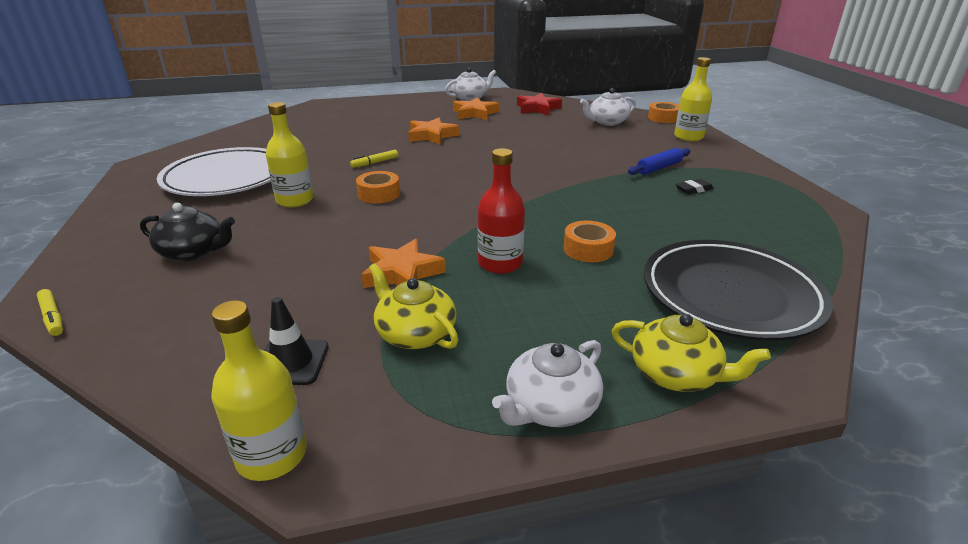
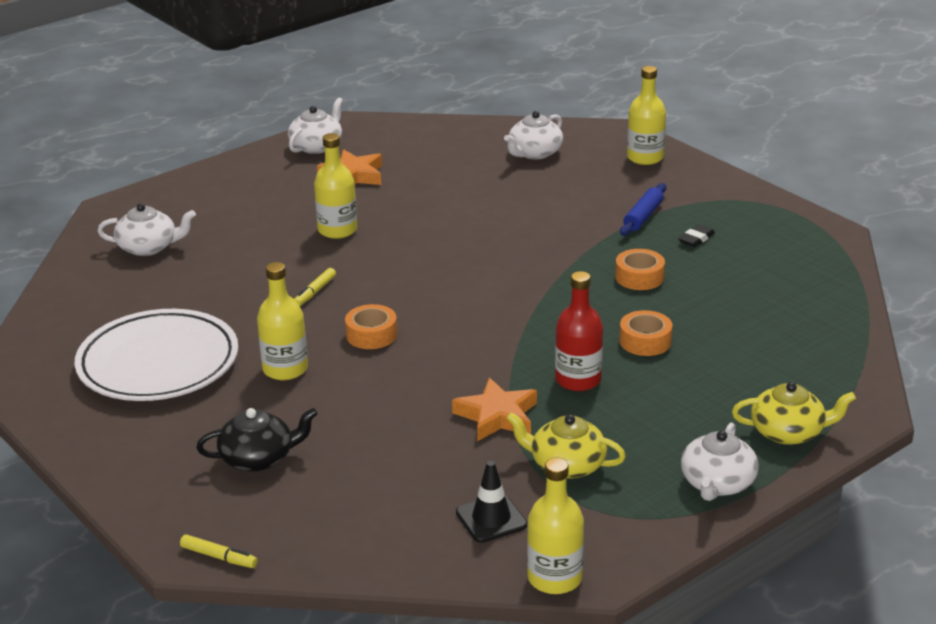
camera: 25 degrees left, 0 degrees up
(312, 123) = (148, 247): none -> white teapot
(431, 135) = (337, 230): orange star -> yellow bottle
(537, 108) = (427, 147): red star -> none
(663, 118) = (596, 130): orange tape -> orange tape (639, 277)
(730, 295) = (792, 352): black plate -> none

